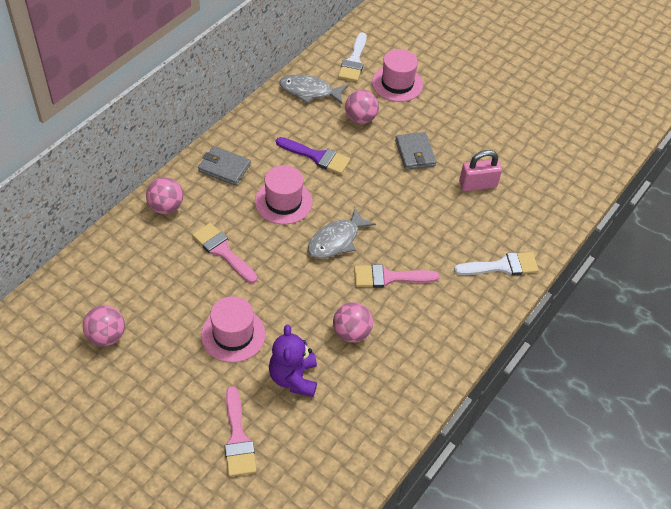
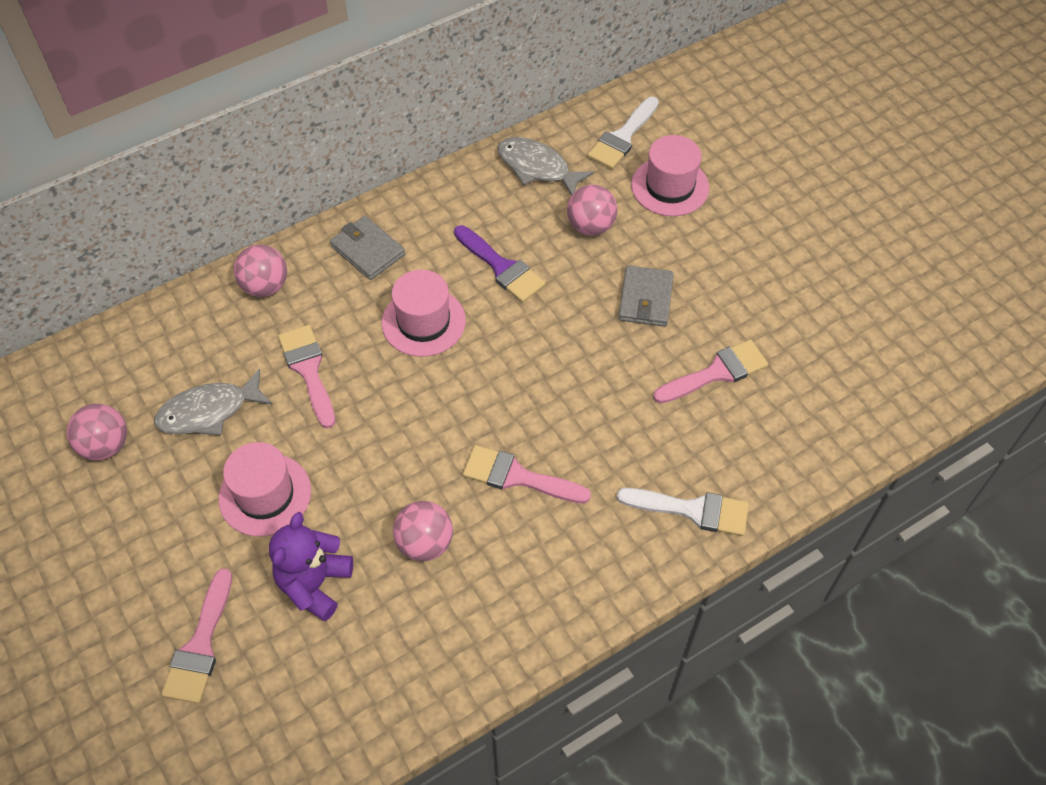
camera: 25 degrees right, 5 degrees up
(336, 240) = (469, 399): grey fish -> grey fish (209, 411)
(477, 184) = (716, 372): pink padlock -> pink brush

